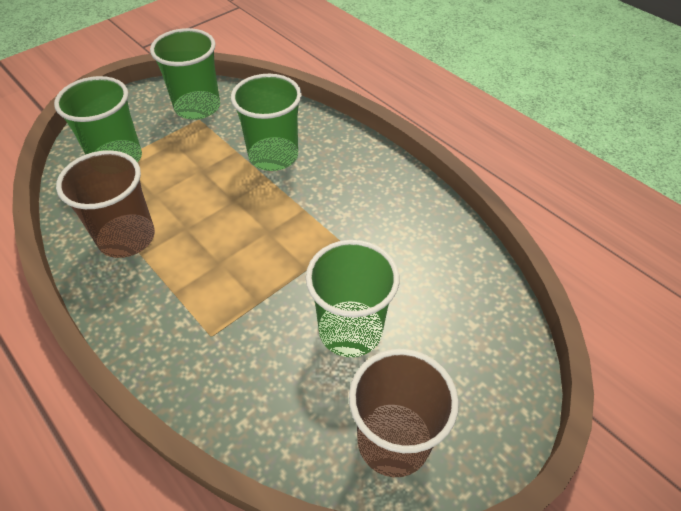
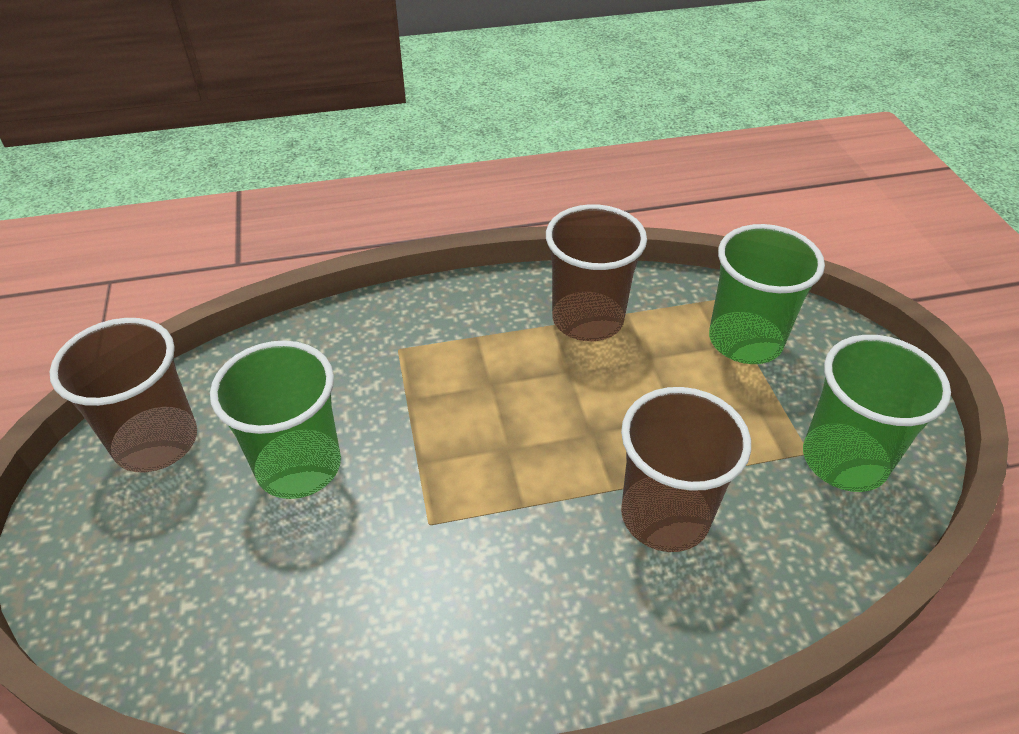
camera: 120 degrees right, 5 degrees down
(273, 156) = (665, 515): green cup -> brown cup

